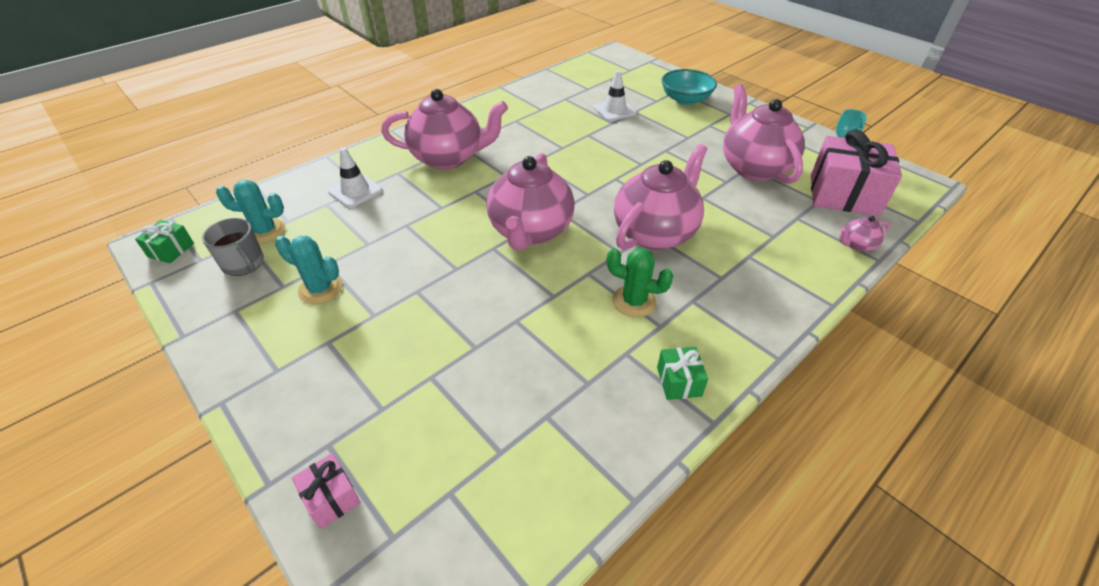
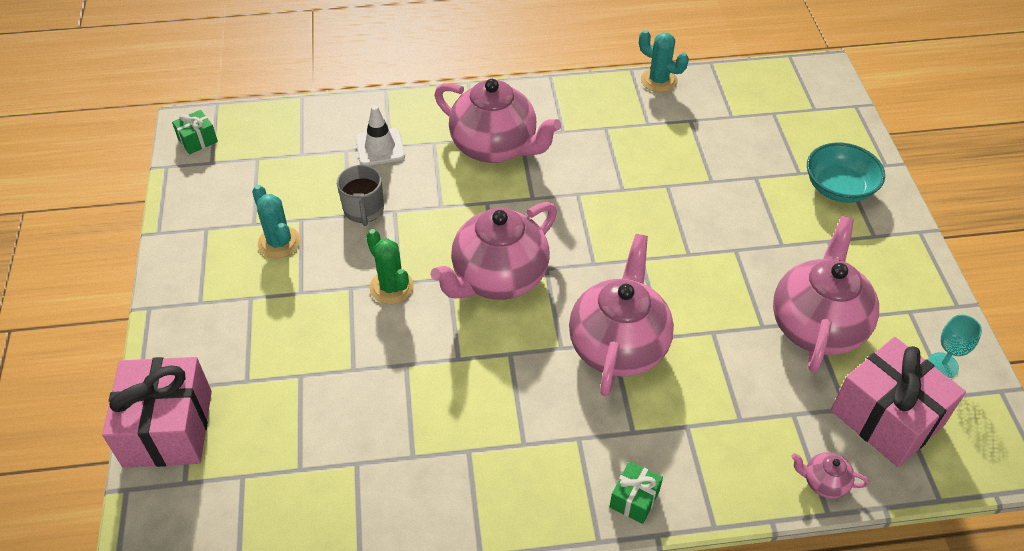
camera: 35 degrees right, 5 degrees up
(243, 264) = (240, 184): grey mug -> grey mug (363, 210)
(265, 231) = (277, 157): turquoise cactus -> turquoise cactus (659, 80)
(331, 498) = (168, 428): pink gift -> pink gift, size x2.17
(614, 110) = (732, 164): white traffic cone -> none
(634, 301) = (523, 406): green cactus -> green cactus (391, 287)
(655, 232) = (618, 345): pink teapot -> pink teapot turned 60 degrees counterclockwise
(679, 381) = (487, 503): green gift -> green gift (634, 499)

